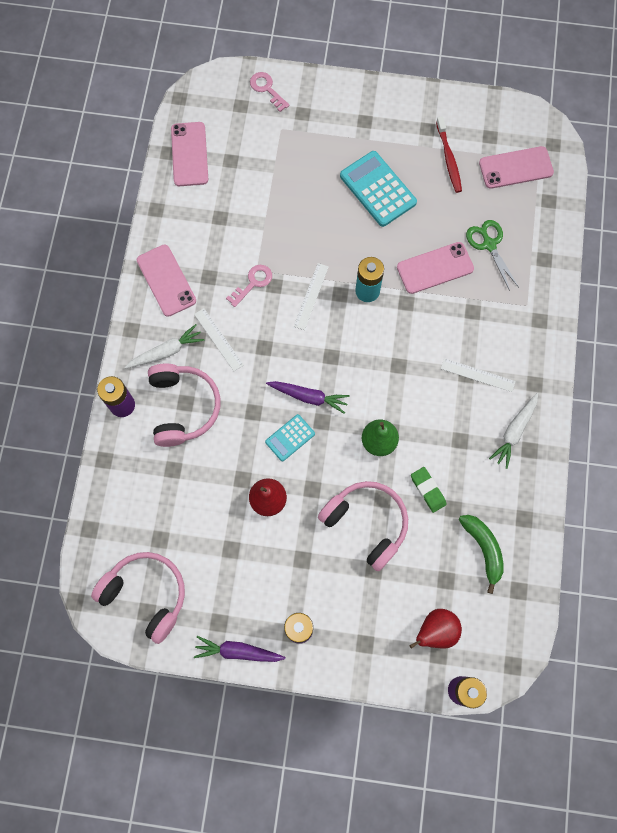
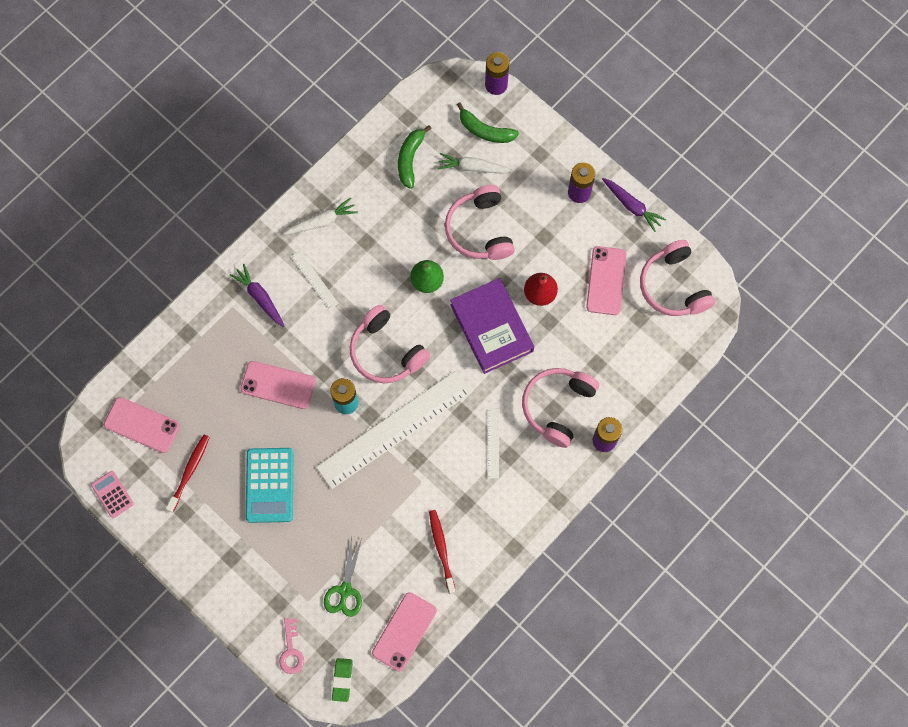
camera: 145 degrees left, 0 degrees up
(166, 280) = (502, 524): pink phone -> pink phone (606, 280)
(166, 351) = (541, 461): white carrot -> white carrot (473, 167)
(202, 230) = (441, 549): none -> red toothbrush
(253, 283) = (432, 472): pink key -> none
(290, 438) = (491, 328): turquoise calculator -> purple book
(309, 397) = (455, 349): purple carrot -> purple carrot (259, 297)
(311, 296) = (394, 429): white ruler -> white ruler, size x2.40
(367, 355) = (386, 352): none -> pink headphones
(428, 490) = (418, 223): green eraser -> green eraser (342, 680)
(435, 631) = (485, 130): red pear -> green banana
(489, 244) = (219, 375): green scissors -> green scissors (345, 590)
(492, 106) = (112, 494): none -> pink calculator

